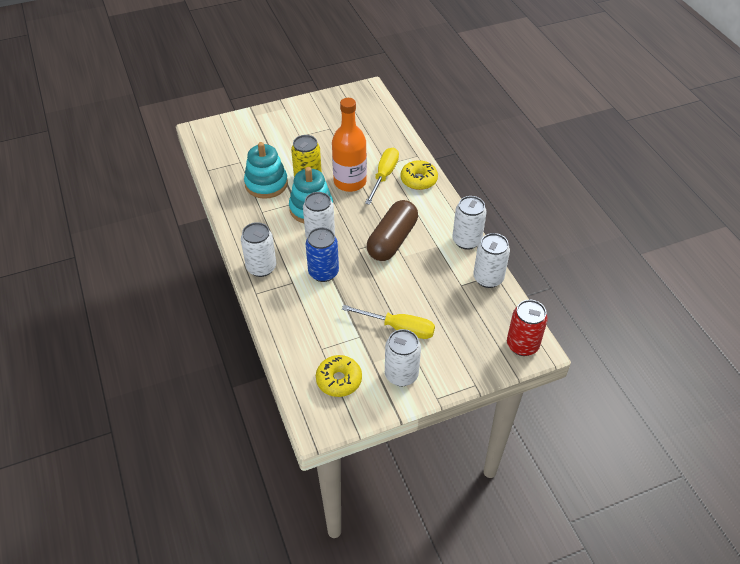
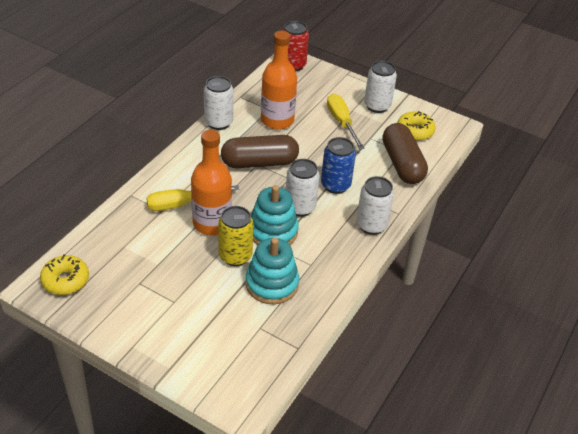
camera: 130 degrees left, 5 degrees down
(306, 336) = (402, 164): none -> brown capsule
(418, 180) = (167, 179): yellow donut -> yellow donut (65, 280)
(439, 281) = (277, 120): none -> orange bottle
(488, 278) = (248, 98): white can -> none

